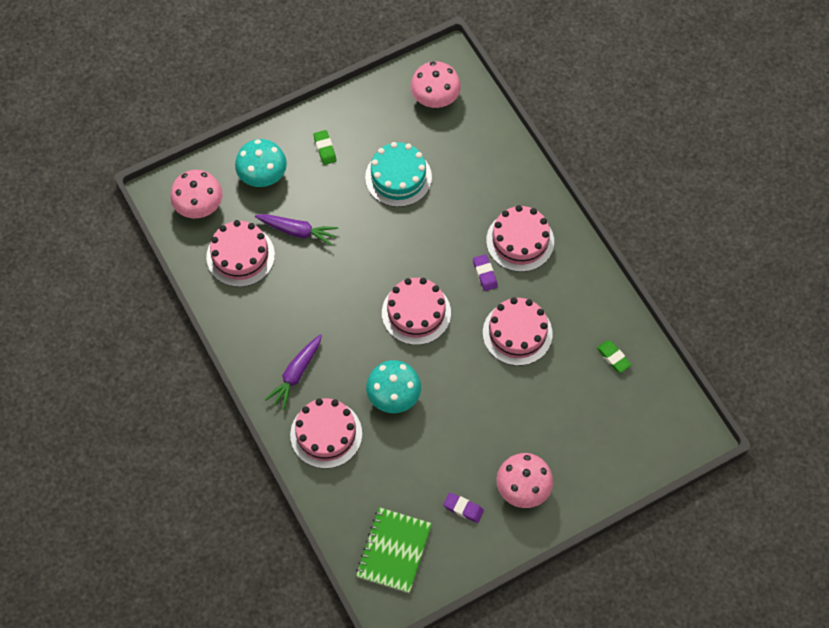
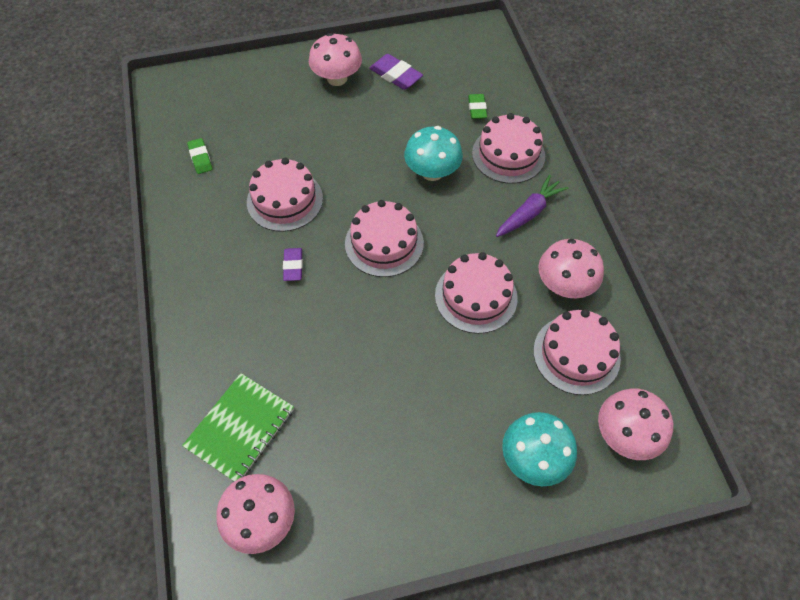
camera: 165 degrees left, 5 degrees down
(256, 312) = (564, 285): none -> pink mushroom
(297, 231) = (500, 369): purple carrot -> none
(325, 149) = (440, 478): green eraser -> green eraser (477, 108)
(393, 551) = (466, 60): green notebook -> green notebook (240, 428)
(398, 177) = (353, 409): turquoise cake -> none
(463, 508) = (395, 75): purple eraser -> purple eraser, size x1.52
(520, 241) = (237, 293): pink cake -> pink cake (476, 296)

